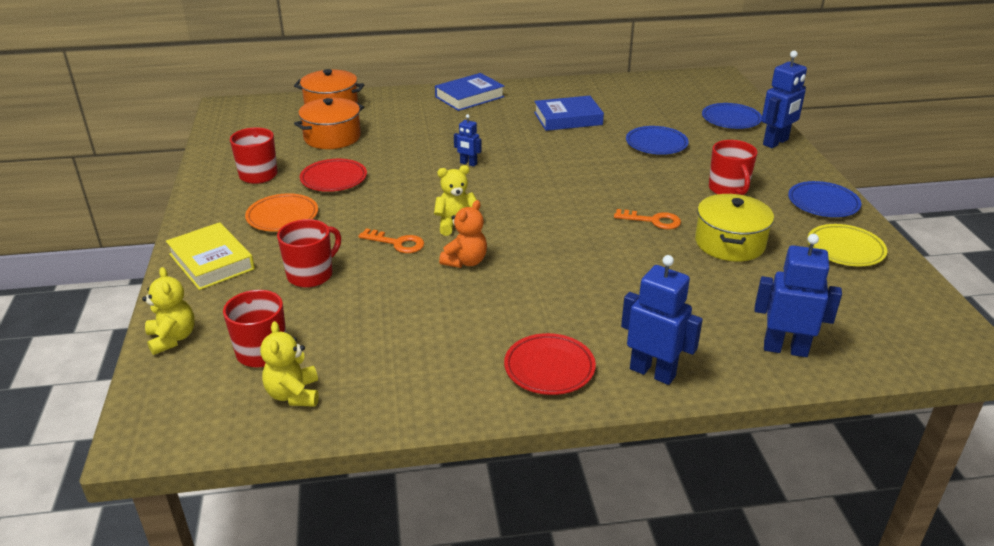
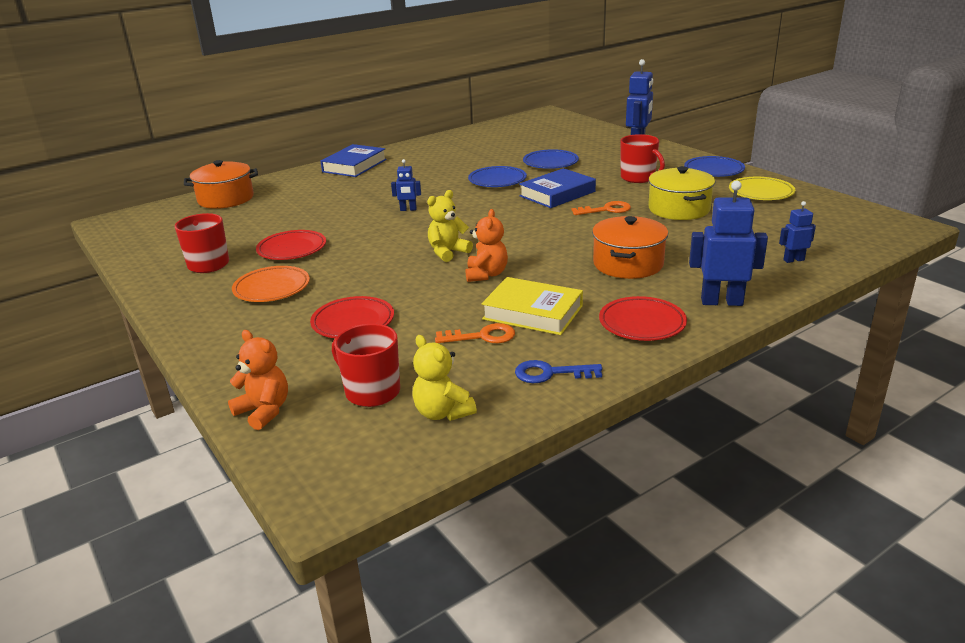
camera: 25 degrees left, 5 degrees down
(172, 338) = (264, 411): yellow teddy bear -> orange teddy bear
(211, 262) = (235, 341): yellow book -> yellow book (532, 312)
(311, 275) = (353, 322): red mug -> red plate
(332, 137) = (253, 220): orange pot -> orange pot (628, 264)
(397, 243) = (409, 278): orange key -> orange key (482, 336)
(415, 390) = (550, 373): none -> blue key
(568, 118) = (459, 162): blue book -> blue book (557, 194)
(731, 119) = (588, 136): blue plate -> blue plate (497, 180)
(785, 349) = (793, 260): blue robot -> blue robot, size x0.54

